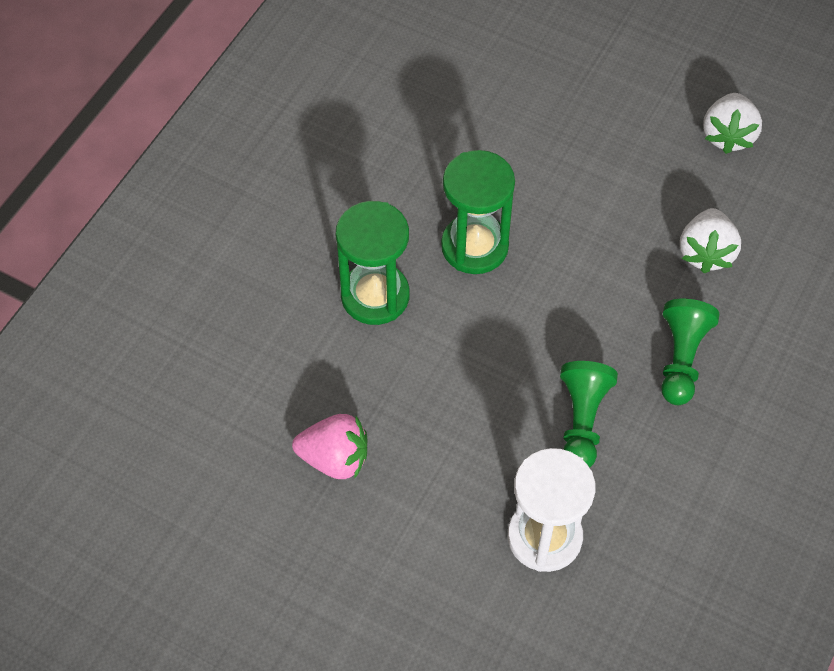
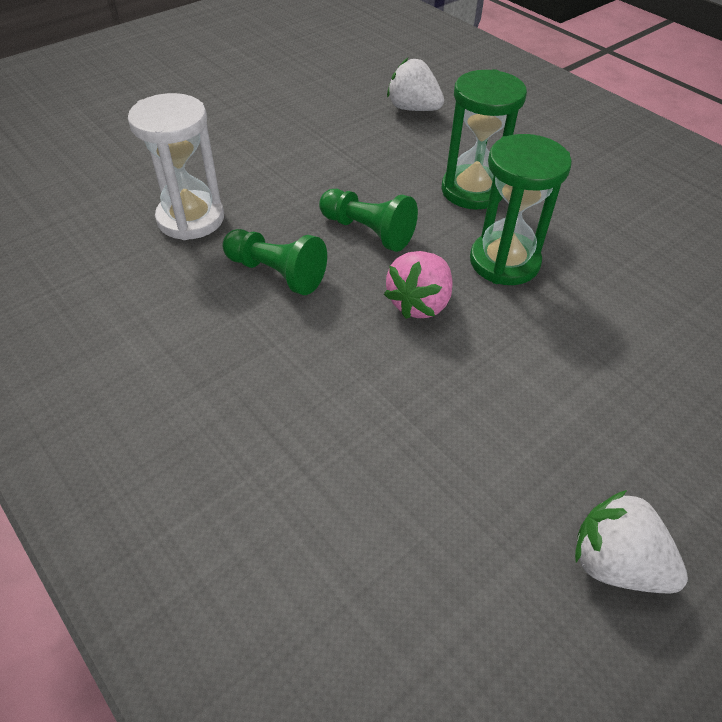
camera: 110 degrees right, 10 degrees down
(335, 459) = (333, 139): pink strawberry -> pink strawberry (419, 303)
(681, 359) = (297, 370): green pawn -> green pawn (368, 231)
(706, 253) = (424, 450): white strawberry -> white strawberry (413, 109)

